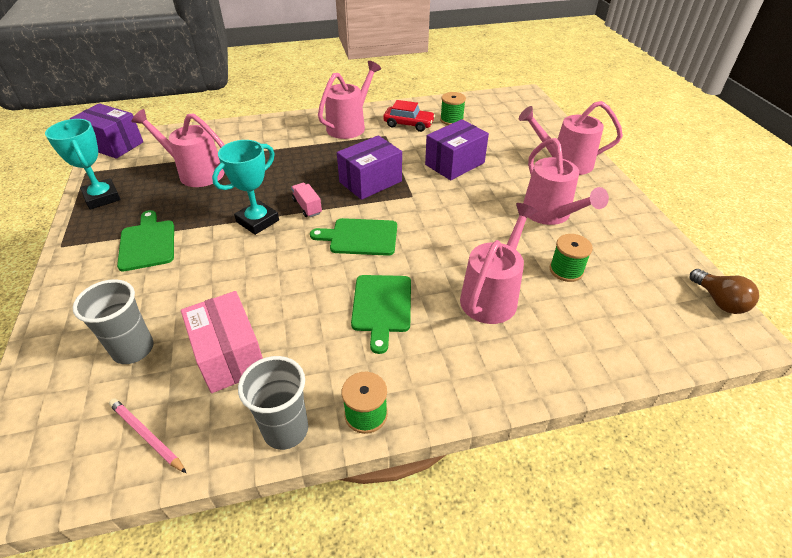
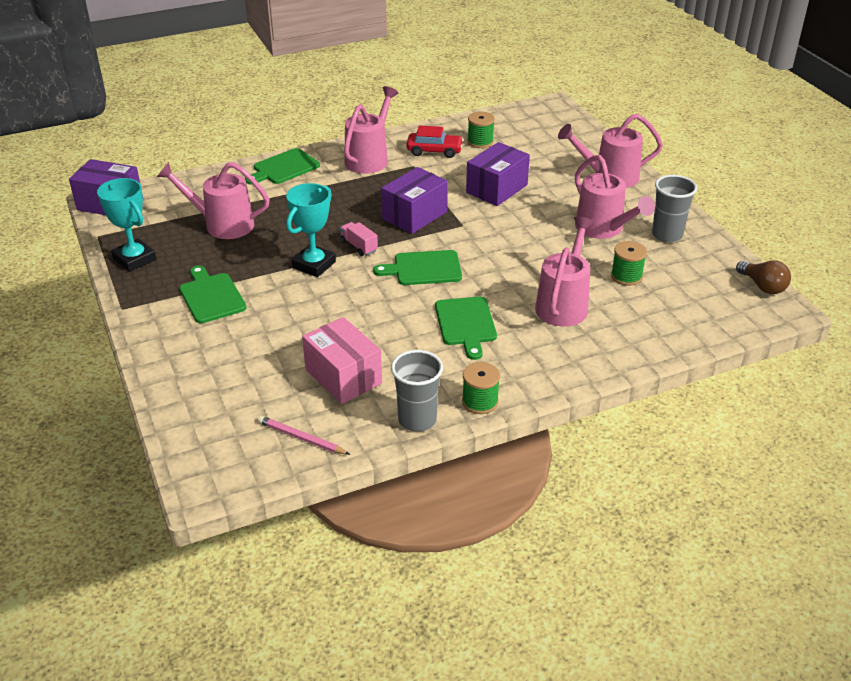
camera: 10 degrees left, 5 degrees down
(133, 349) = (252, 382): grey cup -> grey cup (667, 235)
(273, 127) = (284, 168): none -> green cutting board

